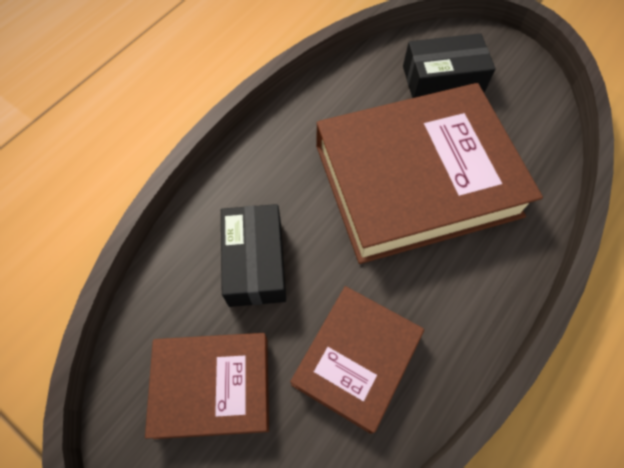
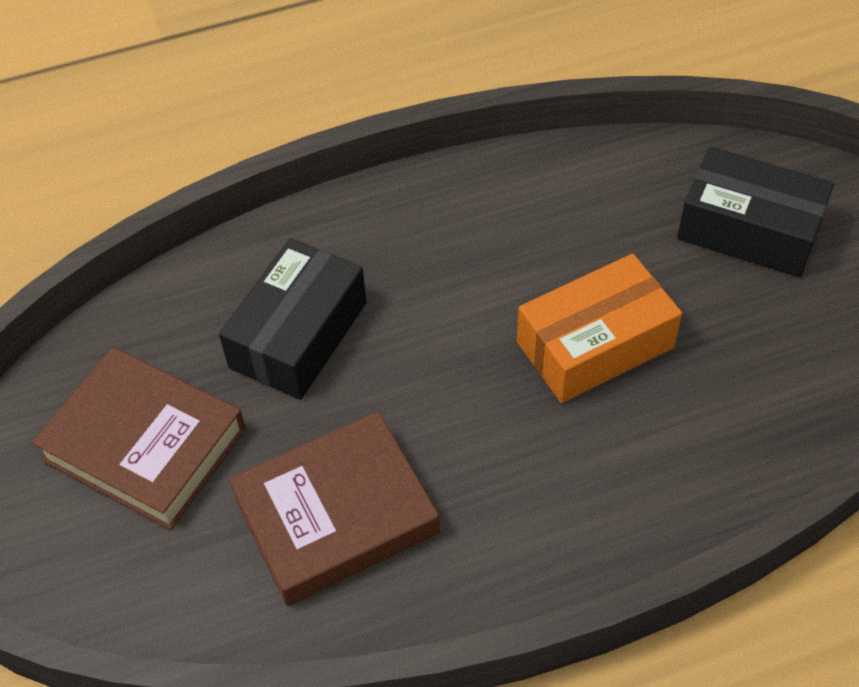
camera: 35 degrees right, 10 degrees down
(416, 180) = (594, 345): brown book -> orange box

